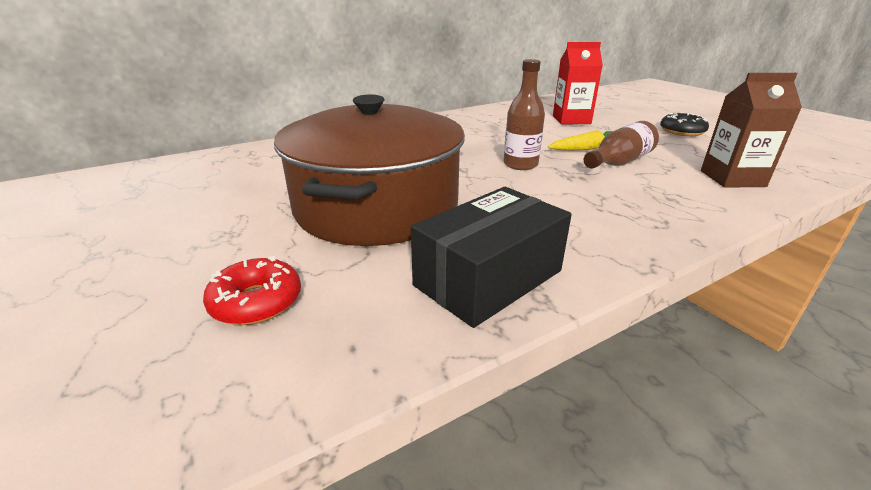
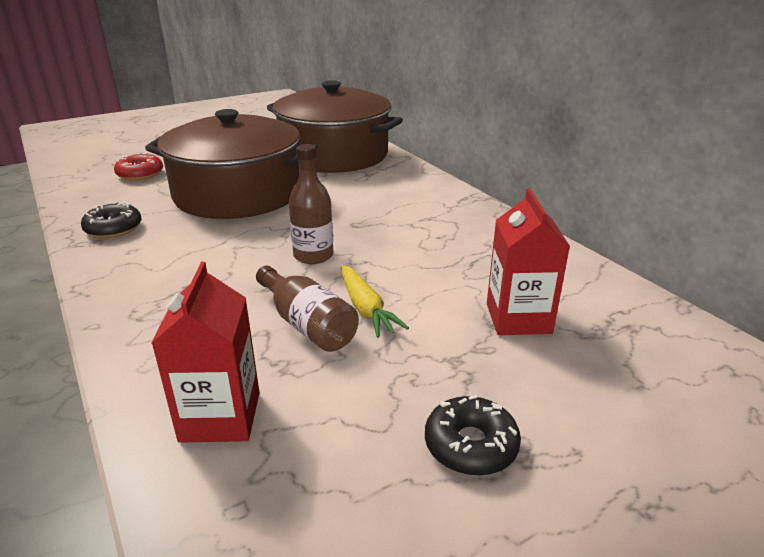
camera: 90 degrees right, 0 degrees up
(267, 164) = (334, 155): none -> brown pot
(488, 278) = (113, 228): black box -> black donut
(732, 178) = (220, 416): brown carton -> red carton

